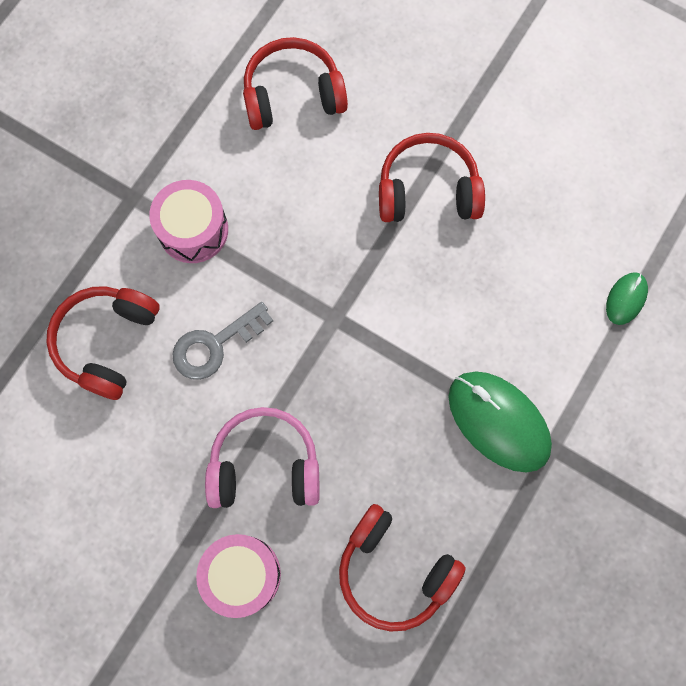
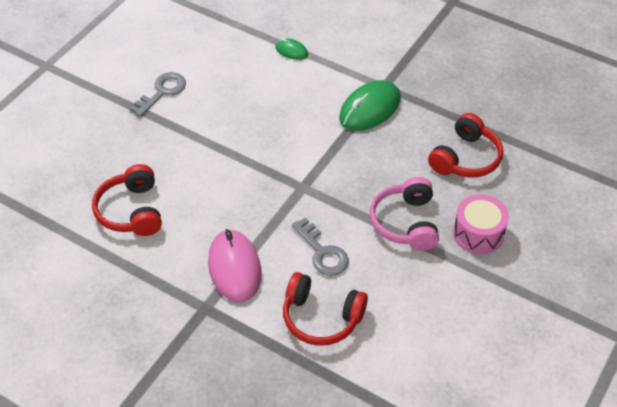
camera: 90 degrees left, 25 degrees down
(193, 230) = (234, 268): pink drum -> pink mouse
(428, 190) = (213, 138): red headphones -> none
(520, 113) = (162, 92): none -> grey key

